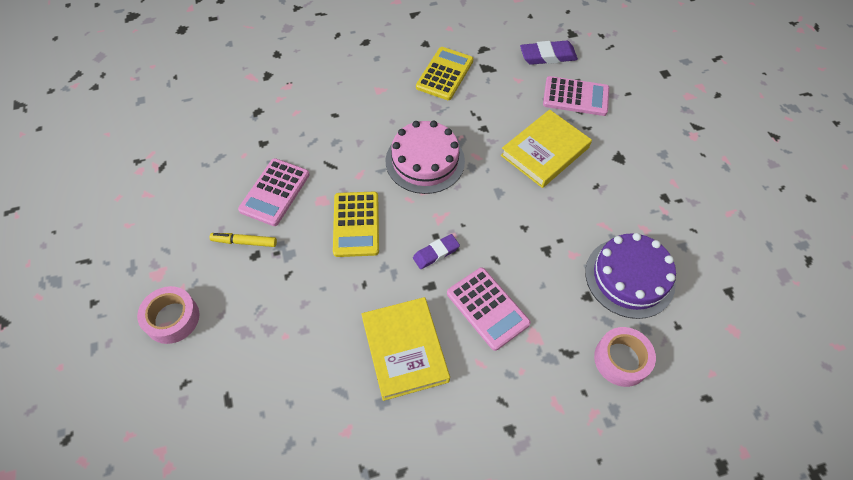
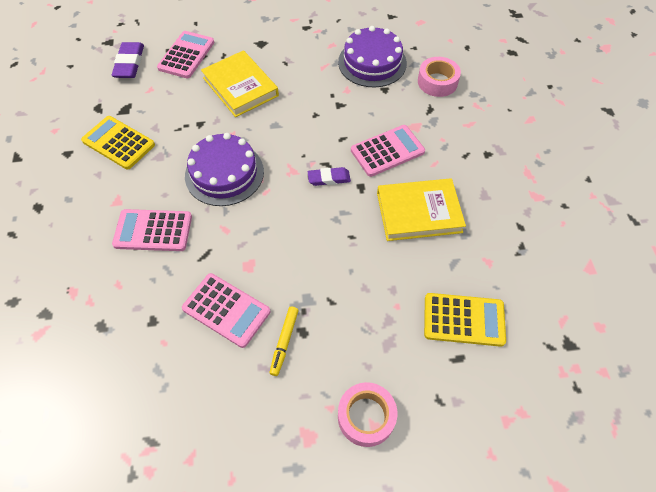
camera: 80 degrees left, 0 degrees up
(351, 122) = (153, 231): none -> pink calculator
(356, 224) = (284, 237): yellow calculator -> yellow calculator (463, 319)
(425, 161) = (224, 173): pink cake -> purple cake
(436, 253) = (329, 178): purple eraser -> purple eraser turned 75 degrees counterclockwise

